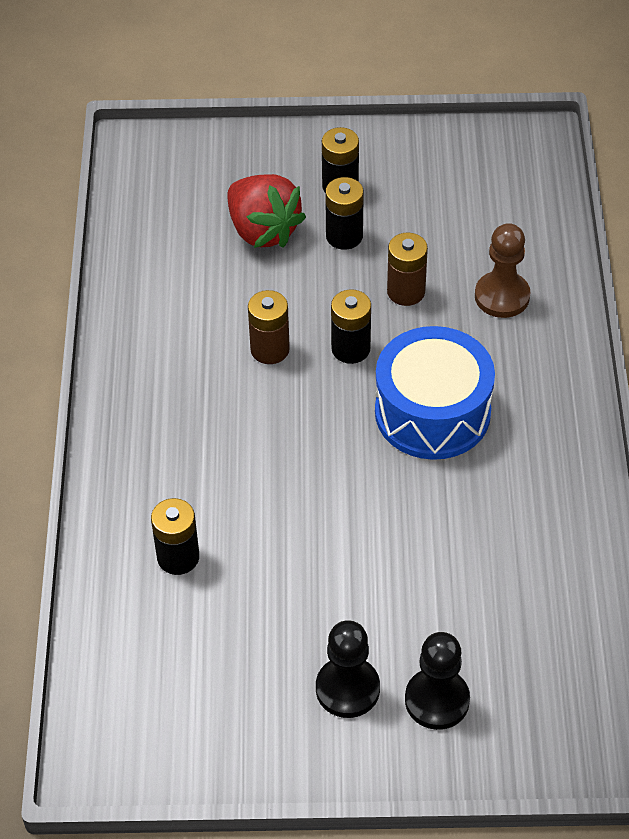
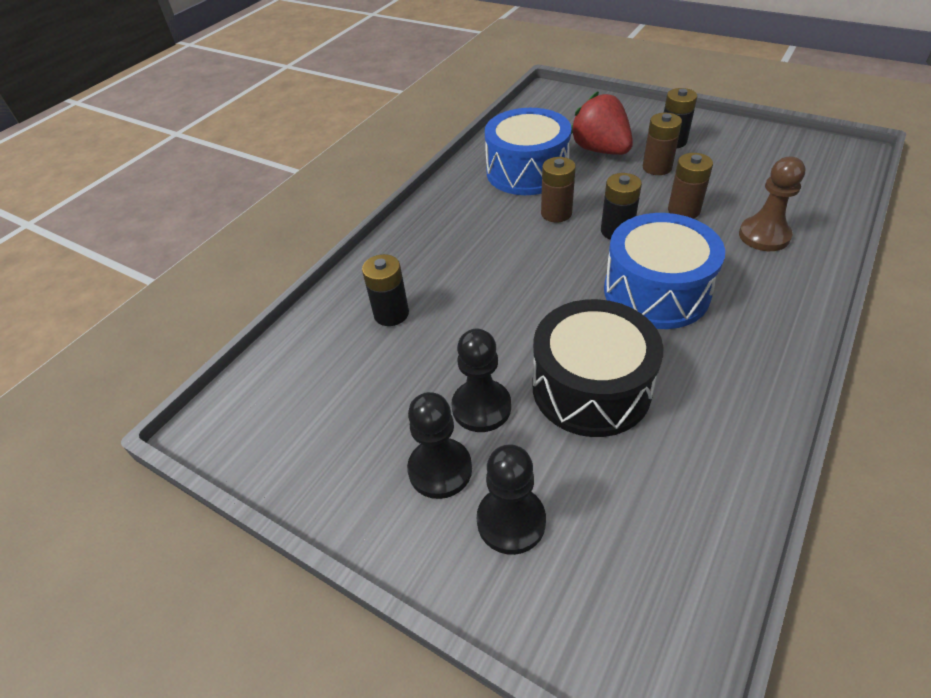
camera: 35 degrees right, 5 degrees down
(195, 298) = (527, 171): none -> blue drum
(263, 230) = (600, 150): red strawberry -> red strawberry turned 150 degrees clockwise
(344, 236) = (657, 167): black battery -> brown battery
(344, 614) = (481, 407): none -> black pawn
(430, 547) = (591, 387): none -> black drum

